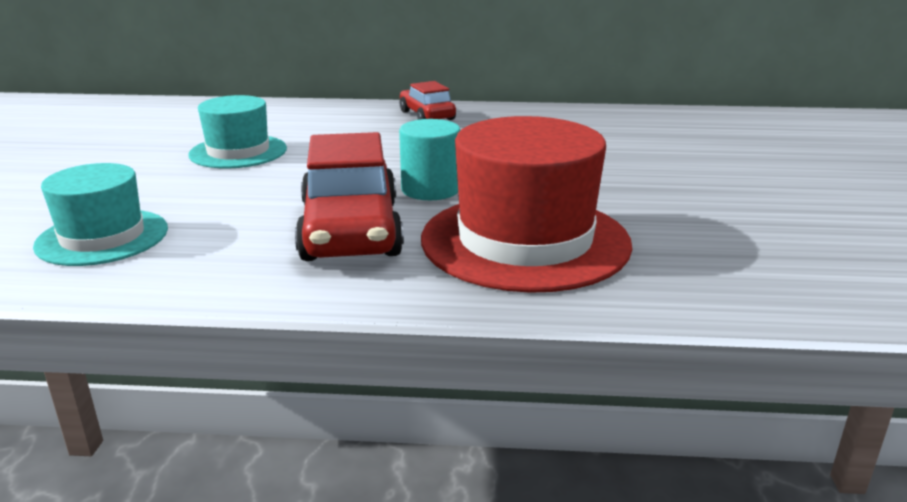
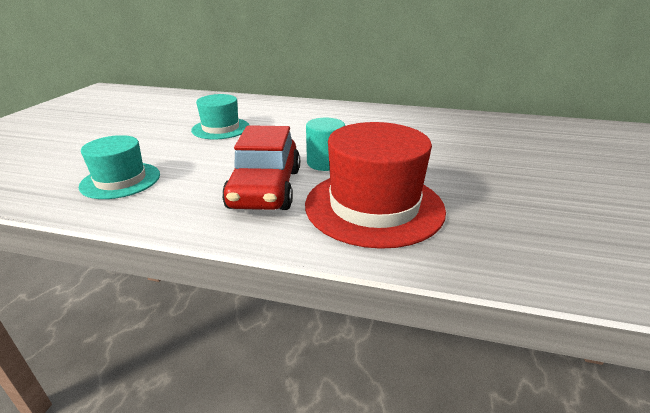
camera: 10 degrees right, 5 degrees up
(427, 115) = (340, 111): red car -> none

